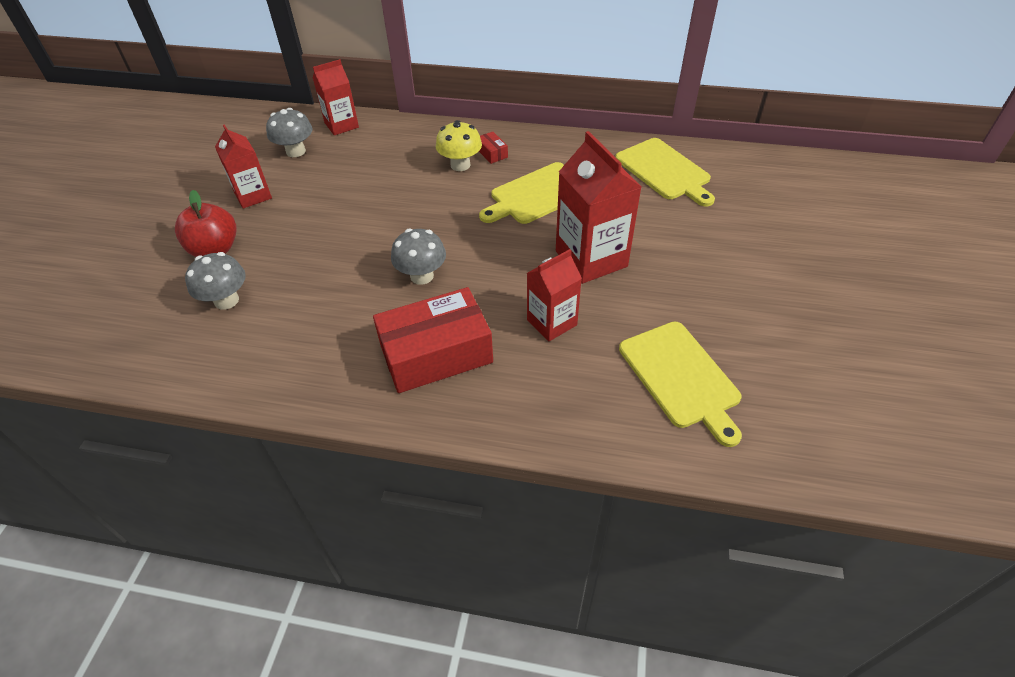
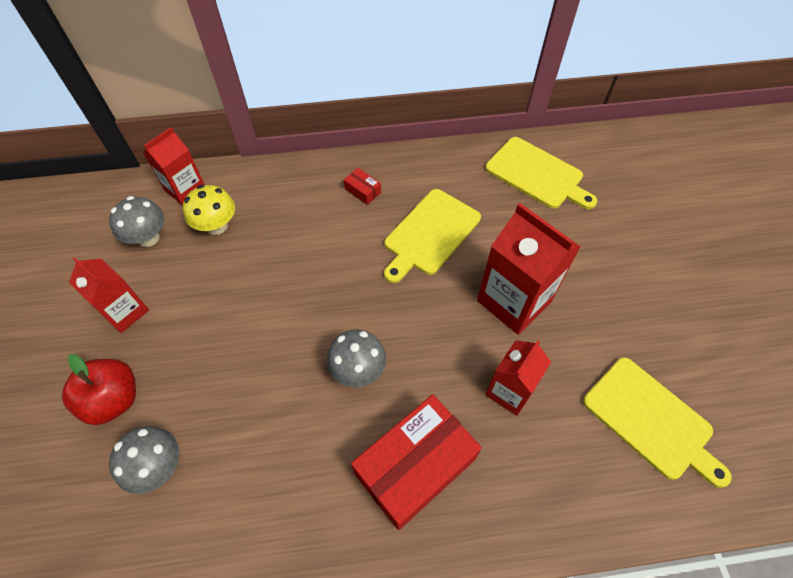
camera: 20 degrees left, 10 degrees up
(460, 165) = (337, 214): yellow mushroom -> yellow mushroom (217, 226)

